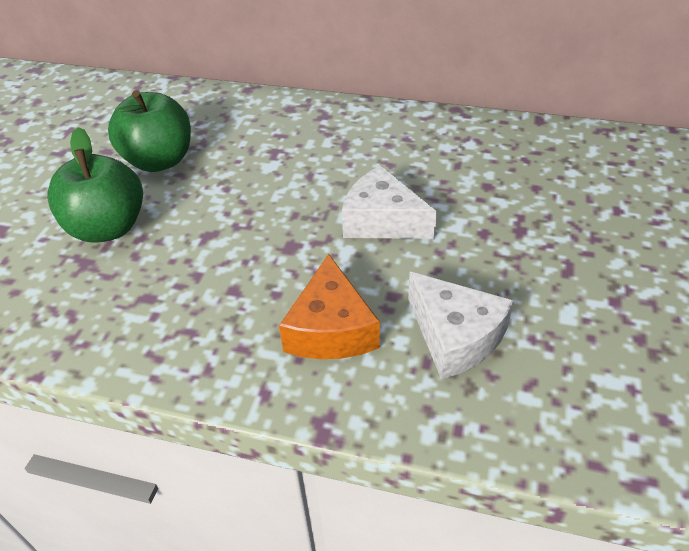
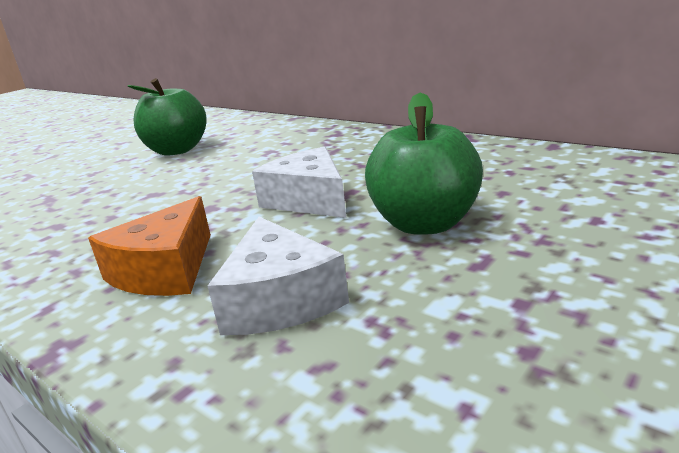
camera: 25 degrees right, 20 degrees down
(108, 228) = (91, 182): green apple -> green apple (424, 223)

